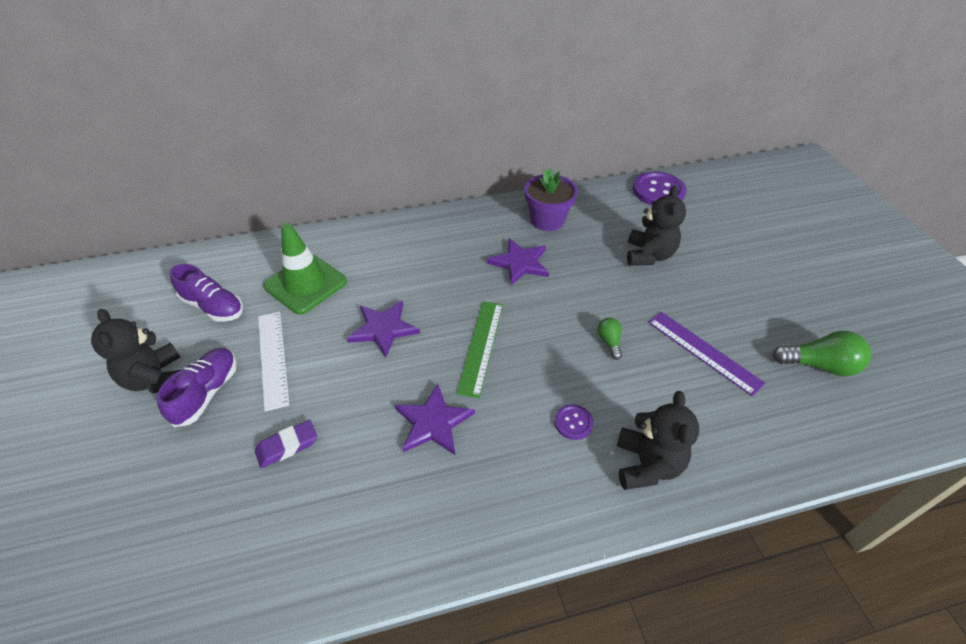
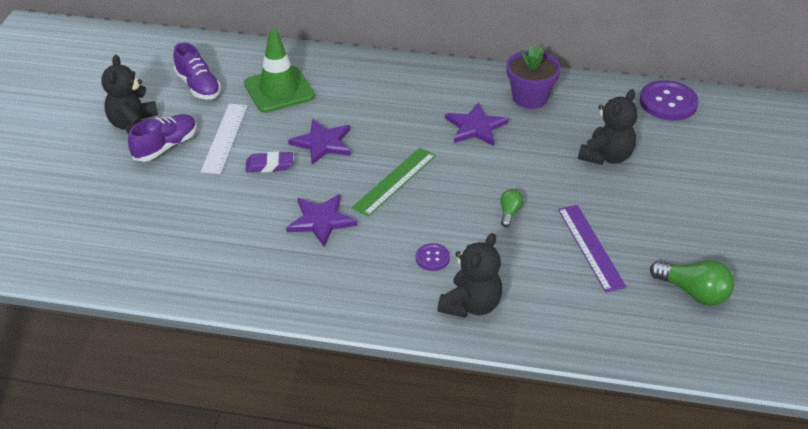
camera: 25 degrees right, 5 degrees down
(287, 446) = (205, 200): purple eraser -> purple eraser (269, 165)

